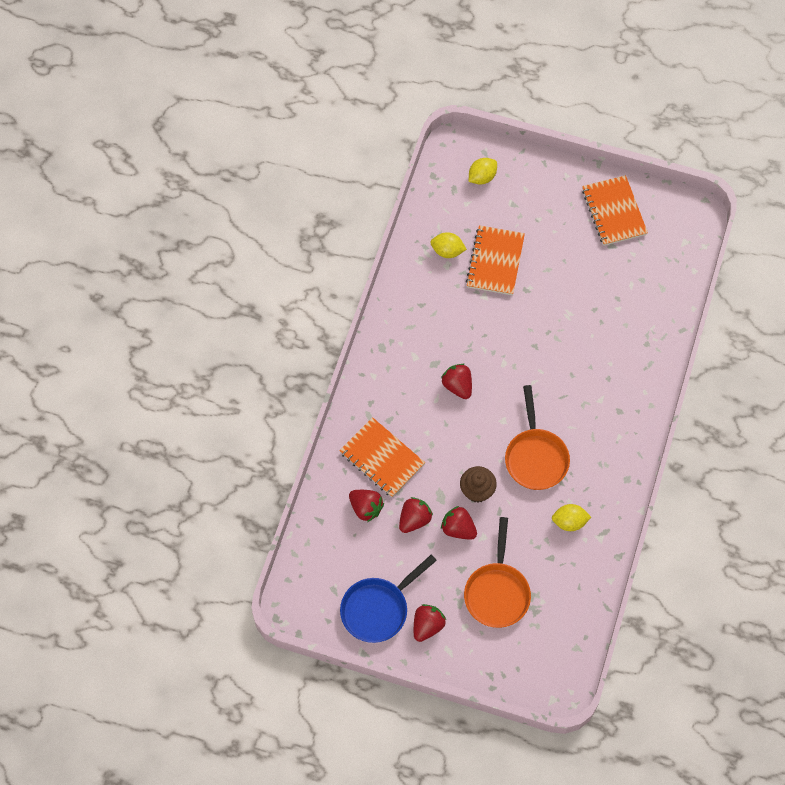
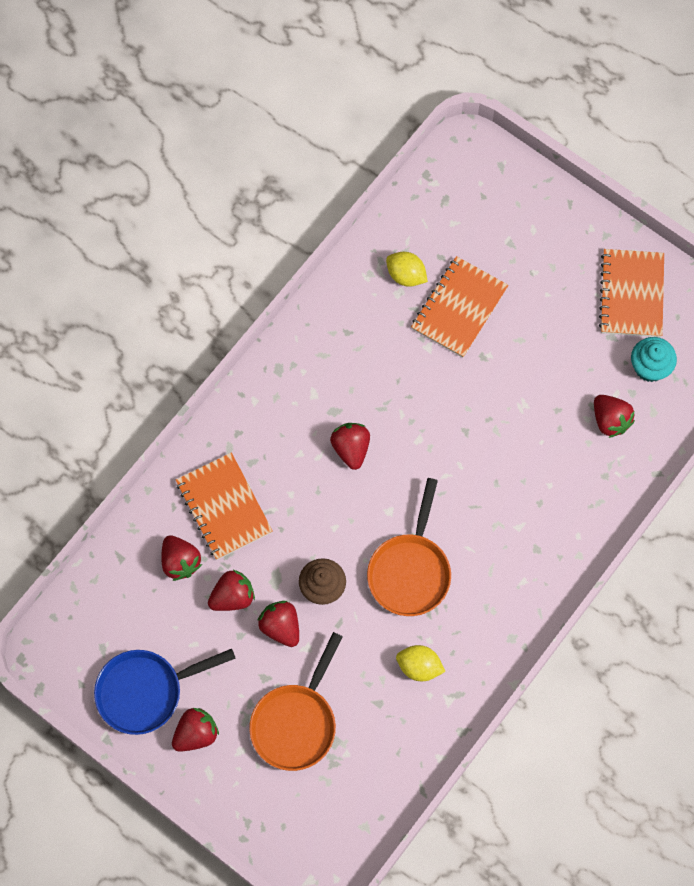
camera: 20 degrees right, 5 degrees up
(482, 177) = (485, 196): yellow lemon -> none
(634, 304) = (610, 420): none -> red strawberry
(647, 258) = (650, 367): none -> turquoise cupcake

